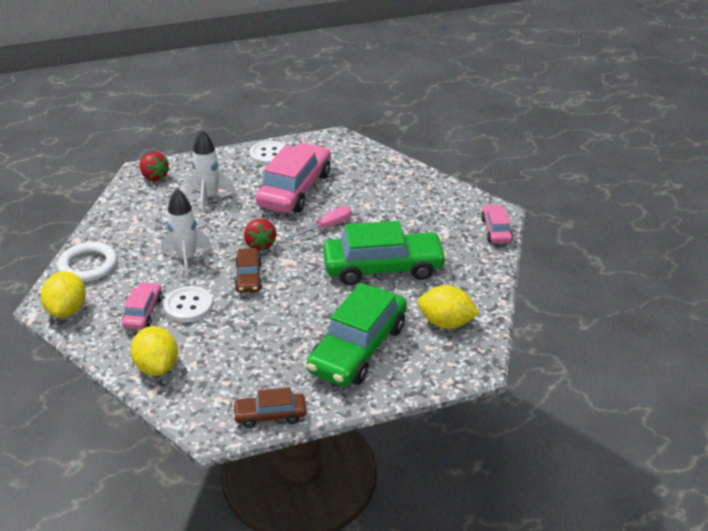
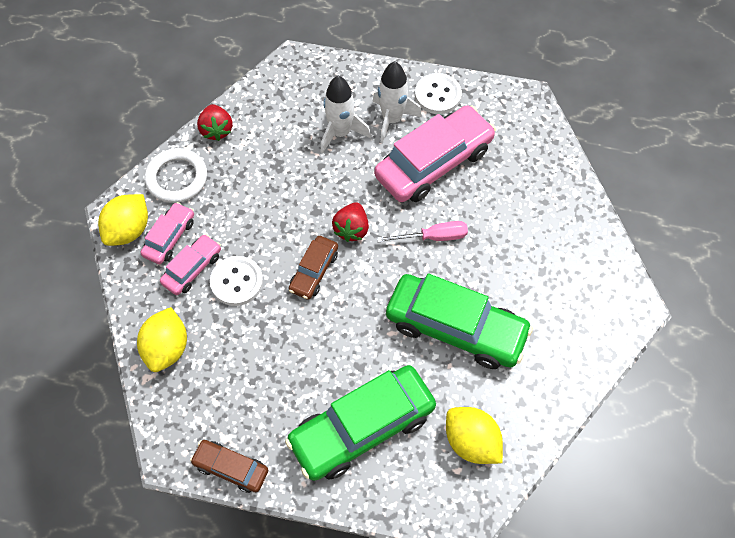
camera: 30 degrees right, 25 degrees up
(154, 177) = (303, 77): red strawberry -> red strawberry (217, 130)
(186, 258) = (270, 213): white rocket -> white rocket (392, 119)
(496, 230) = (614, 334): pink car -> pink car (169, 237)

